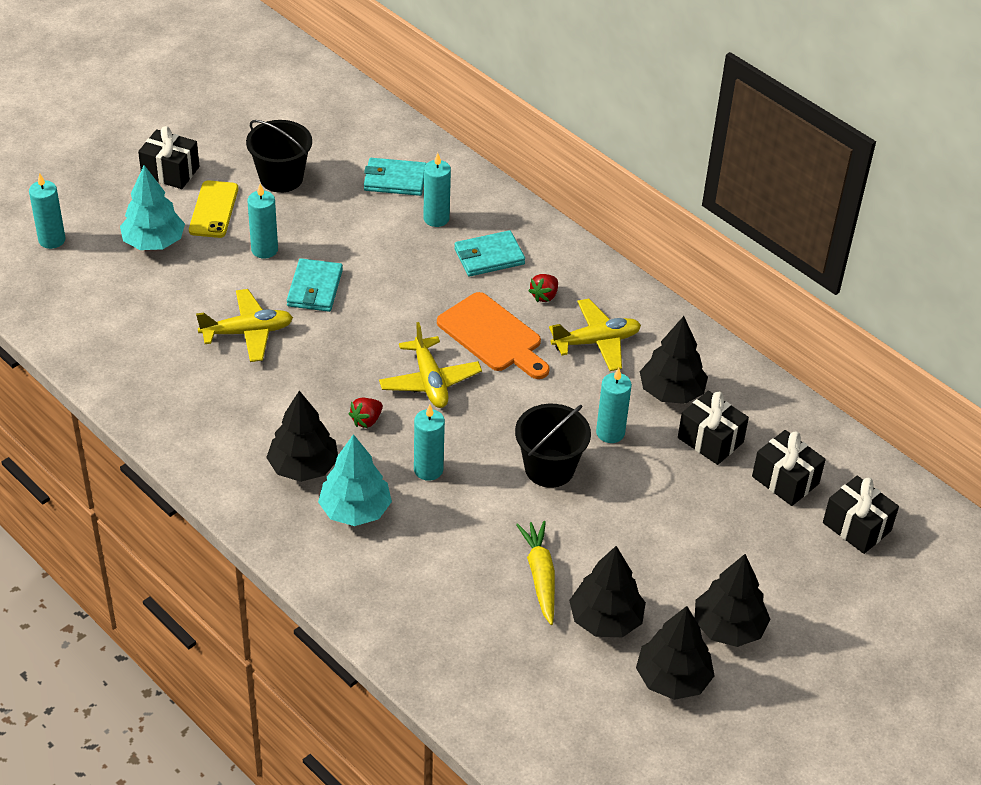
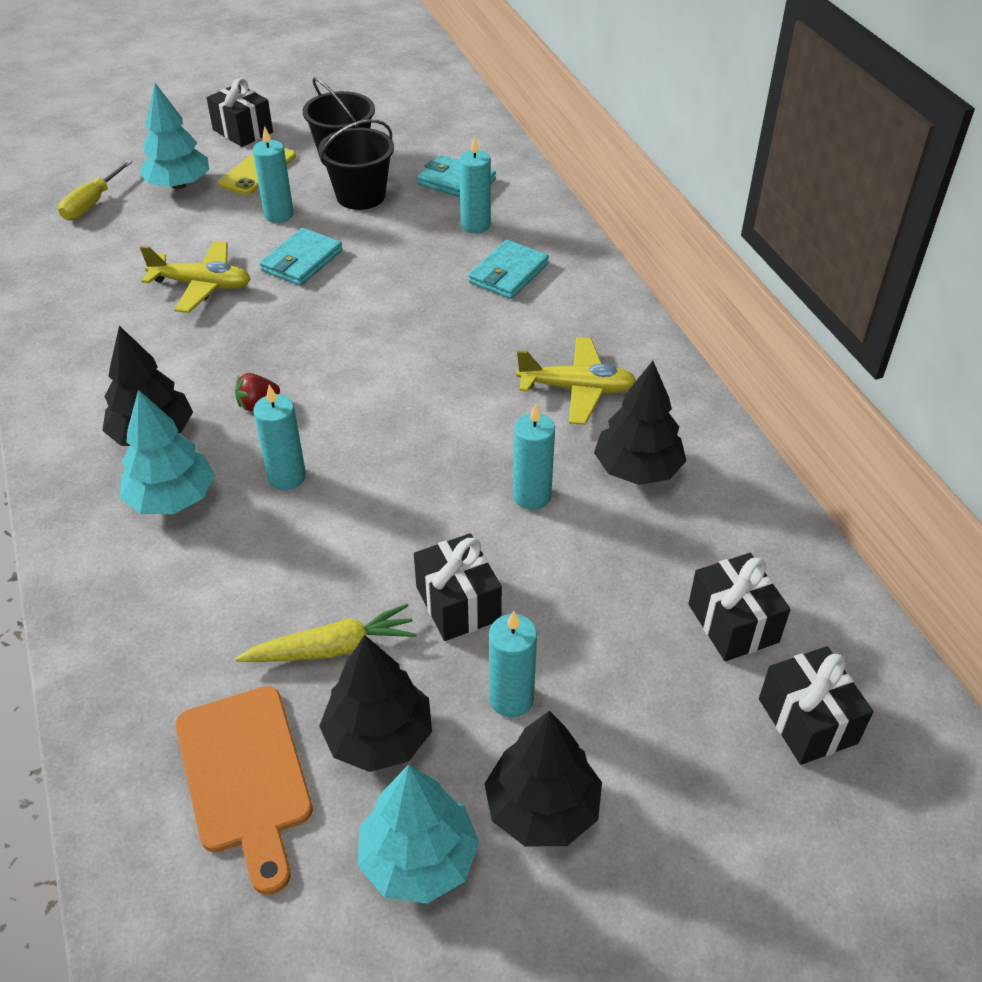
camera: 25 degrees right, 0 degrees up
(52, 240) = (88, 163): turquoise candle -> turquoise candle (511, 699)
(89, 280) = (92, 204): none -> yellow screwdriver
(430, 381) = (356, 382): yellow plane -> none
(489, 256) = (508, 273): turquoise wallet -> turquoise wallet turned 60 degrees counterclockwise
(493, 336) = (460, 353): orange cutting board -> orange cutting board (245, 776)
(540, 576) = (332, 648): yellow carrot -> yellow carrot turned 60 degrees clockwise
(544, 296) = (545, 326): red strawberry -> none
(549, 468) = (430, 517): black bucket -> black bucket (361, 196)
(672, 679) = (418, 859): black tree -> turquoise tree
(710, 440) = (656, 541): black gift -> black gift (458, 603)

